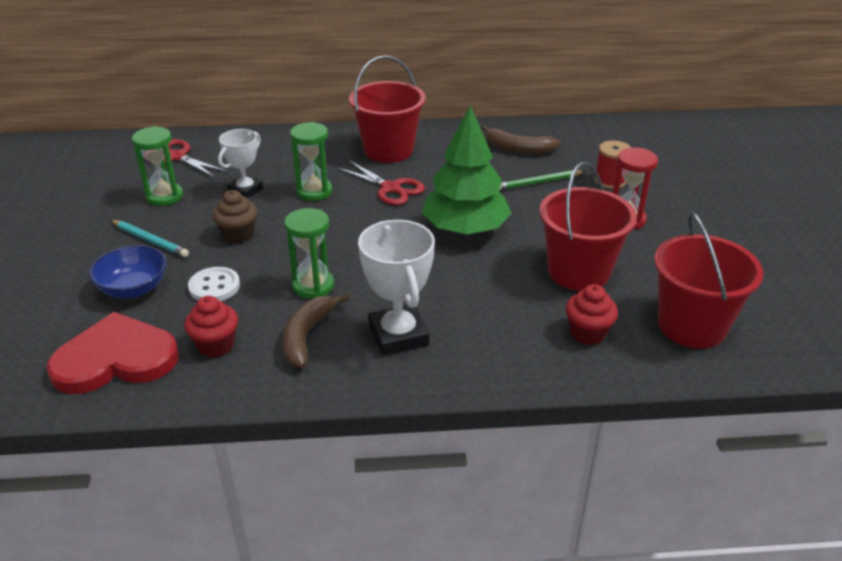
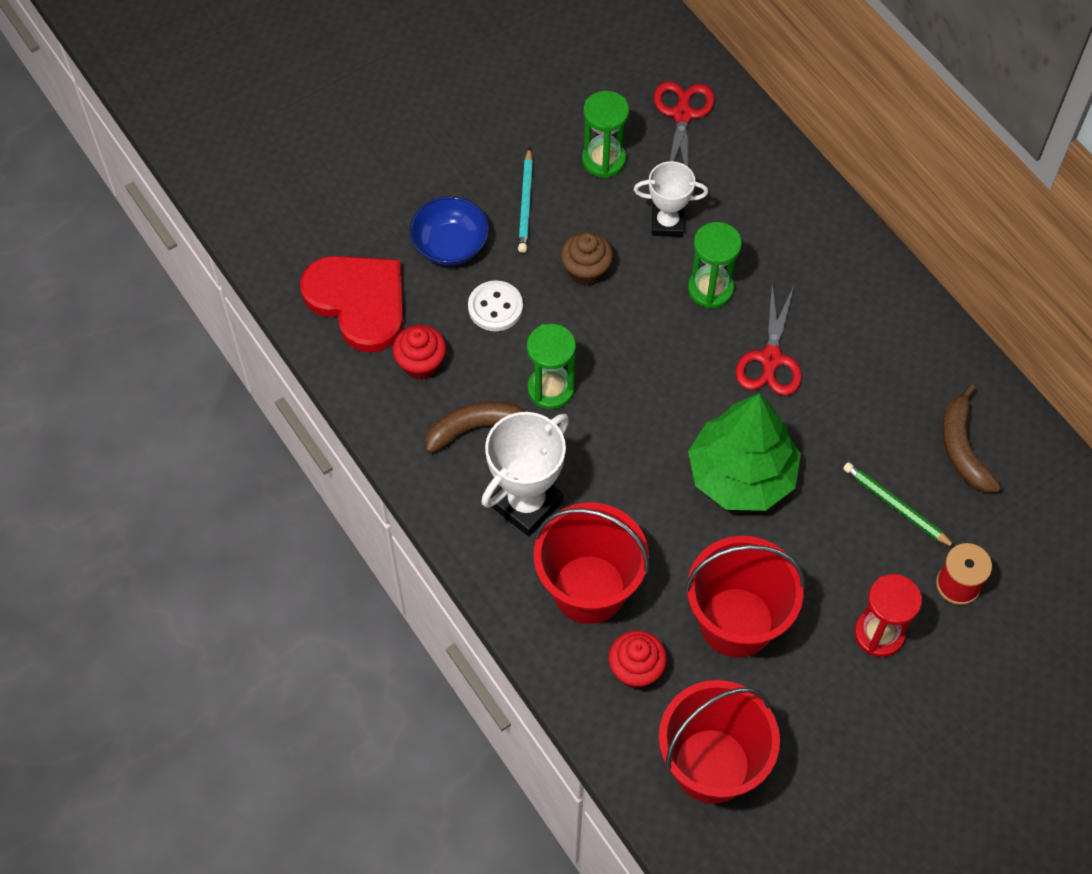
camera: 60 degrees right, 25 degrees up
(388, 150) = (852, 310): red bucket -> red bucket (589, 589)

